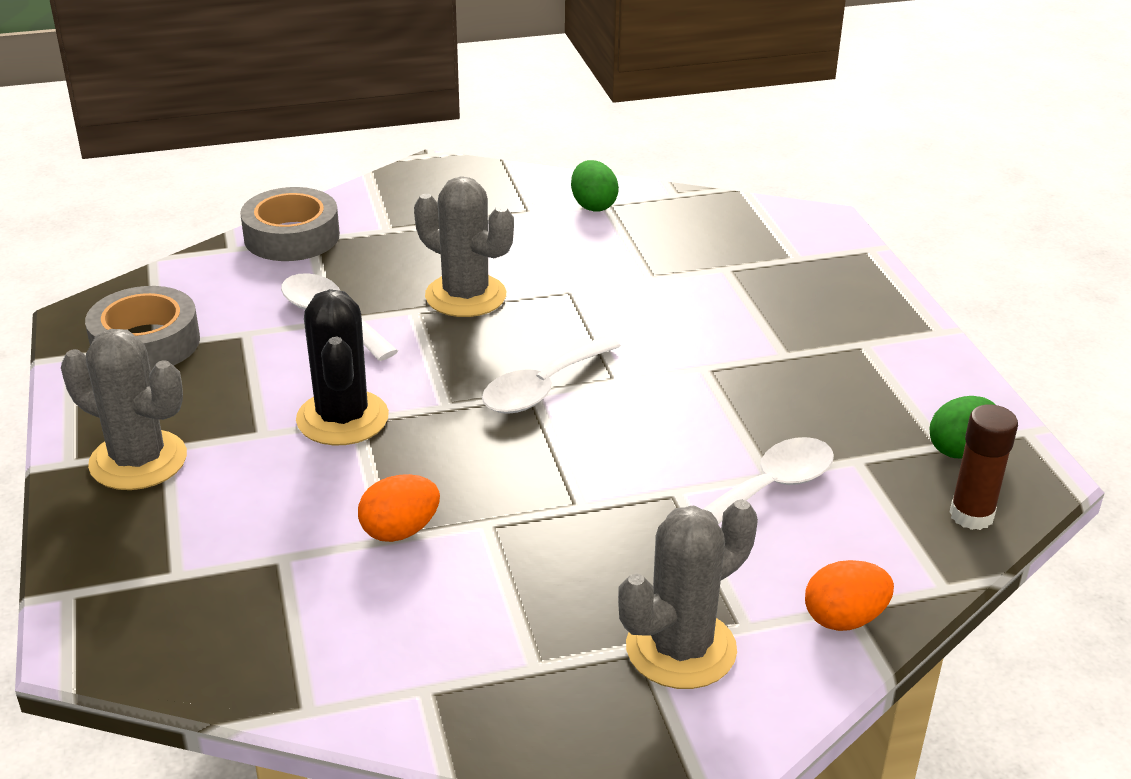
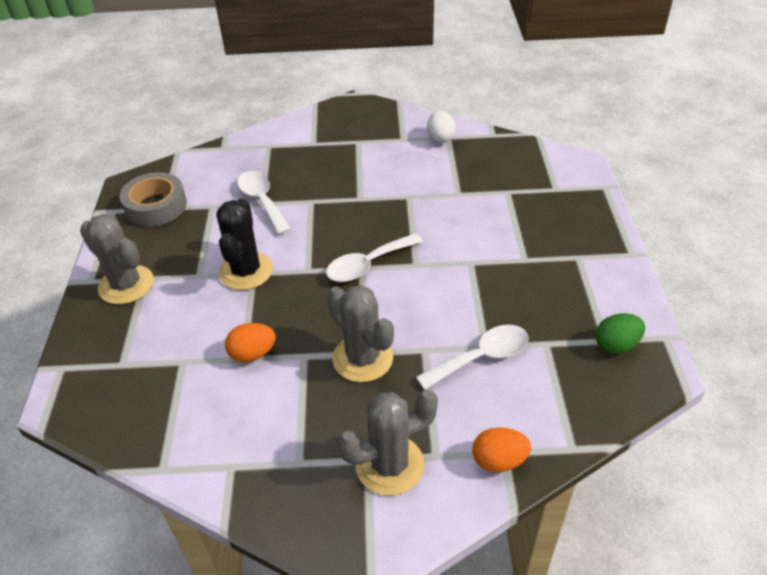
camera: 15 degrees right, 10 degrees up
(292, 236) = (258, 143): grey tape -> none
(465, 296) = (343, 194): grey cactus -> grey cactus (362, 358)
(593, 205) = (440, 138): green egg -> white egg
(971, 515) = (607, 396): brown glue stick -> none

